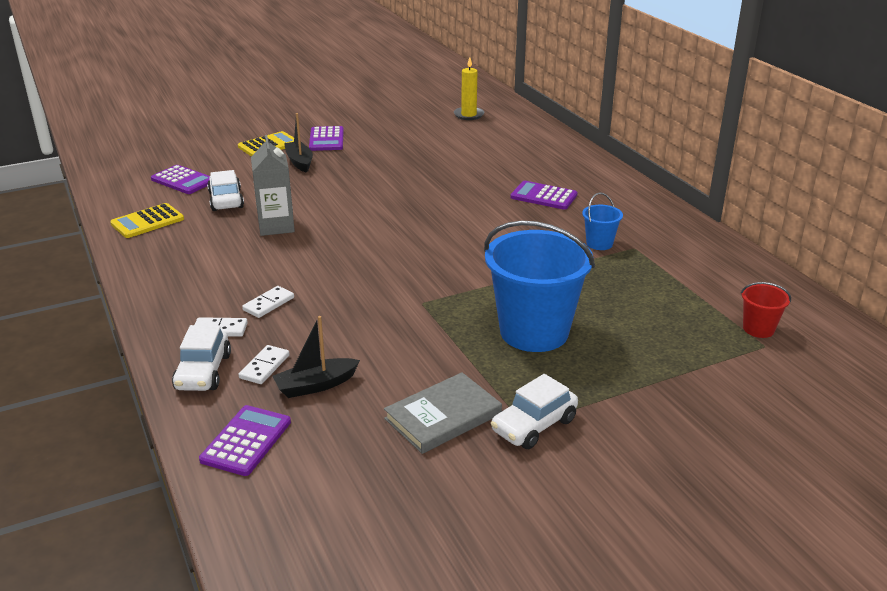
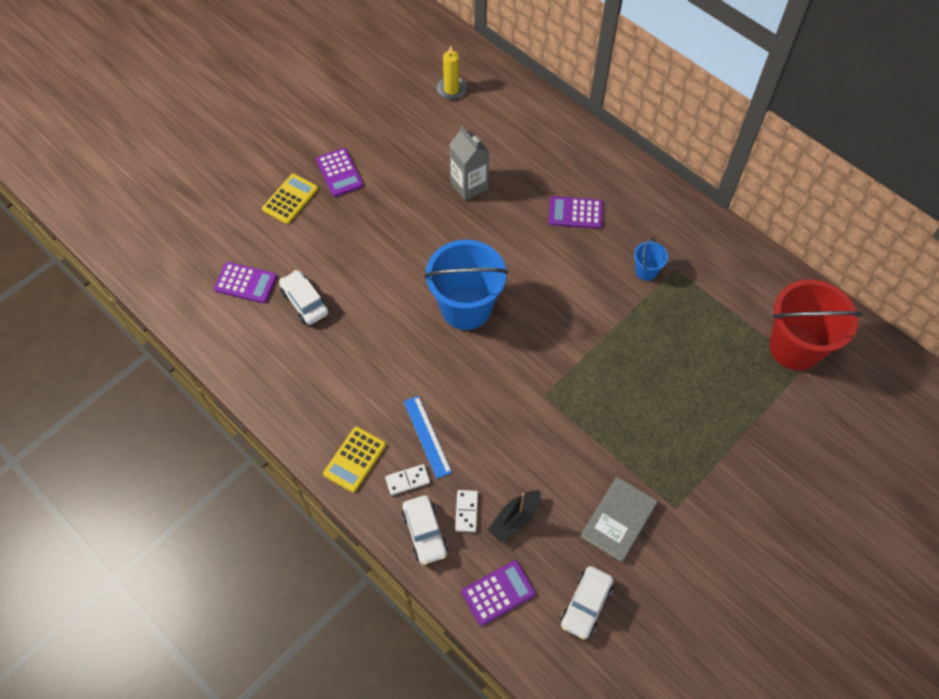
camera: 20 degrees left, 30 degrees up
(147, 221) = (255, 357): yellow calculator -> yellow calculator (354, 459)
(246, 441) = (498, 593): purple calculator -> purple calculator turned 60 degrees clockwise
(268, 304) = (427, 436): white domino -> blue ruler
(276, 226) = (372, 328): grey carton -> grey carton (469, 185)
(299, 162) = (336, 220): black boat -> none
(534, 332) = (641, 404): blue bucket -> blue bucket (466, 308)
(534, 425) = (682, 508): white car -> white car (586, 605)
(758, 329) = (795, 347): red bucket -> red bucket, size x2.24

